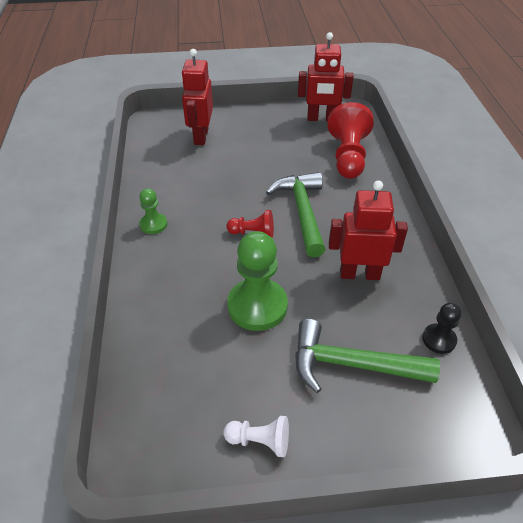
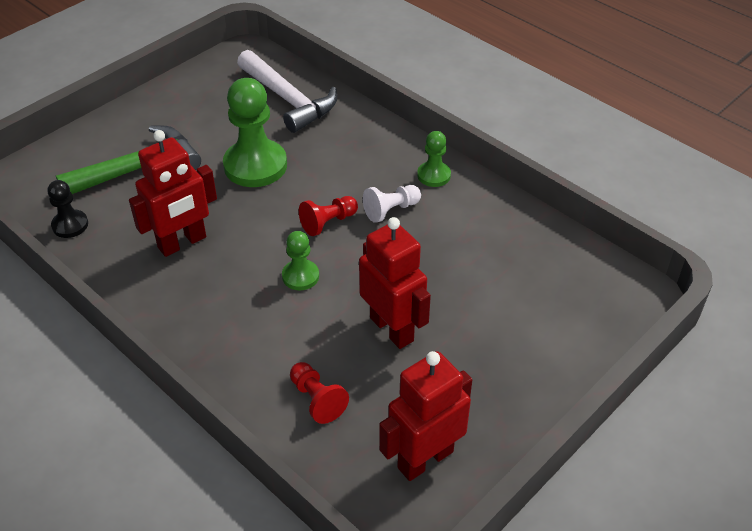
camera: 140 degrees right, 0 degrees up
(165, 359) = (288, 100): none -> white hammer
(201, 136) = (542, 307): red robot -> red robot (392, 329)
(260, 441) = (174, 97): white pawn -> white pawn (391, 210)
(302, 212) = (300, 276): green hammer -> green pawn
(348, 156) = (317, 399): red pawn -> red pawn, size x0.52

